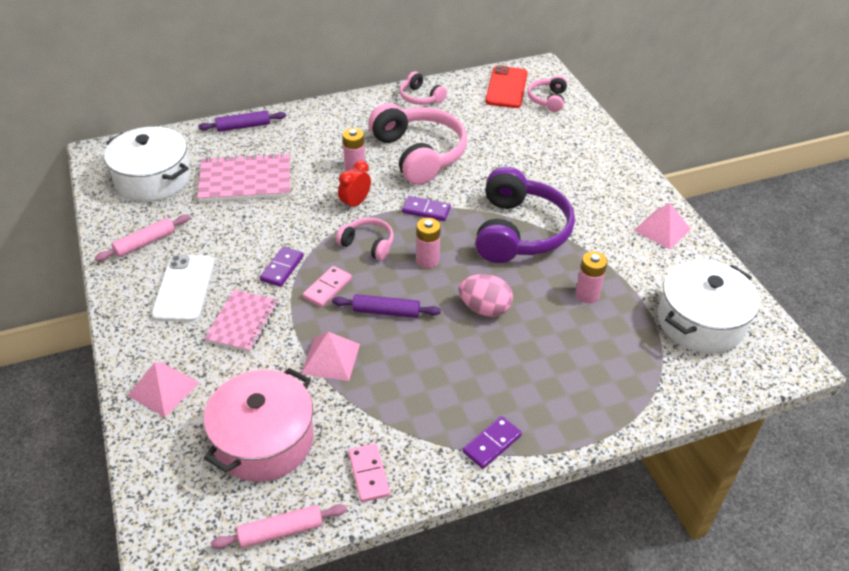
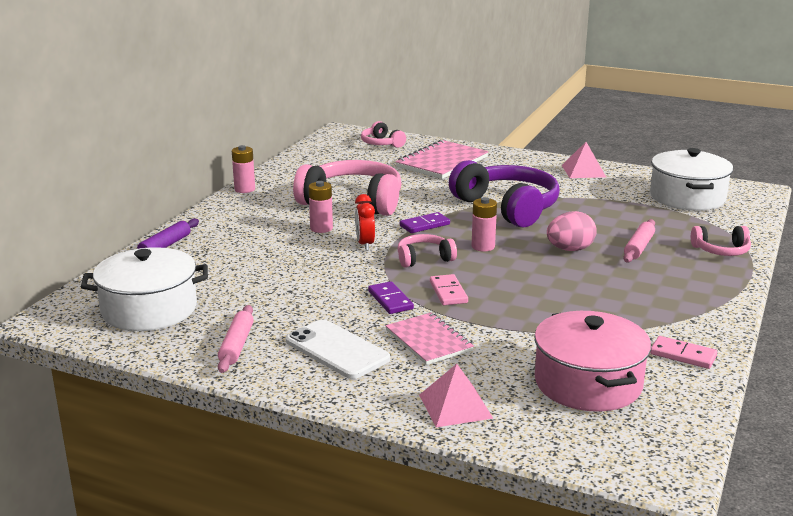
camera: 45 degrees left, 20 degrees down
(245, 180) = (243, 272): pink notebook -> pink notebook (442, 162)
(280, 531) = (700, 413): pink rolling pin -> pink rolling pin (638, 247)
(331, 358) = (534, 322): pink pyramid -> none
(386, 312) = (515, 282): purple rolling pin -> none
(420, 97) = (285, 175): pink headphones -> pink headphones (721, 251)
(492, 444) = (711, 301): purple domino -> none
(506, 87) = (339, 148): red phone -> none
(587, 295) = (609, 215): pink battery -> pink battery (244, 189)

